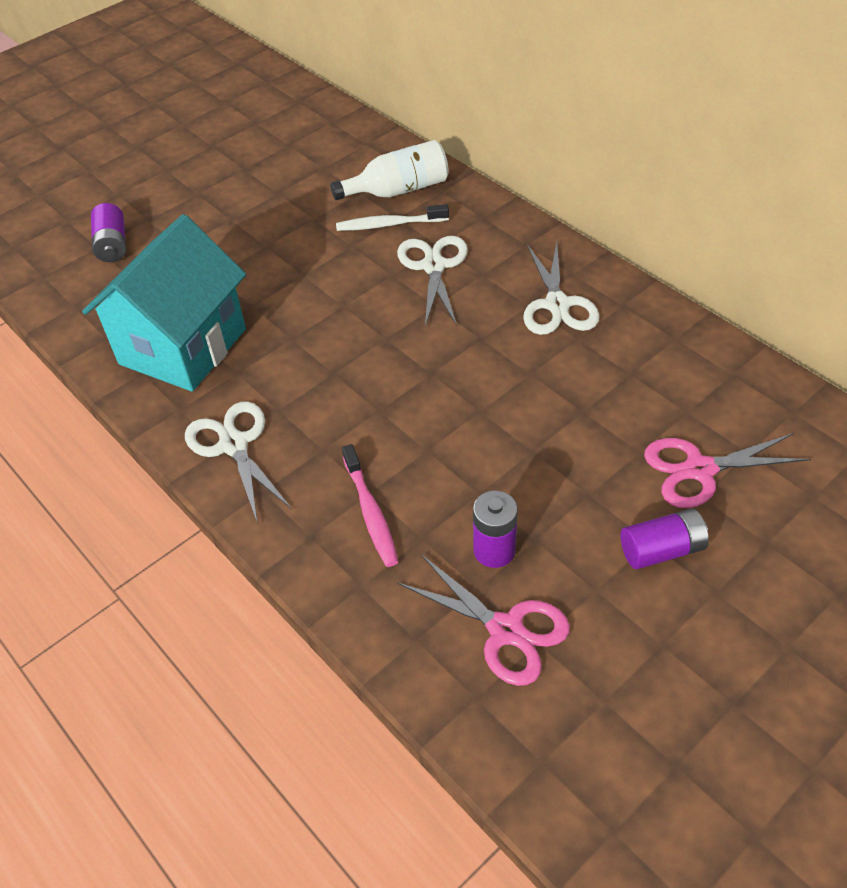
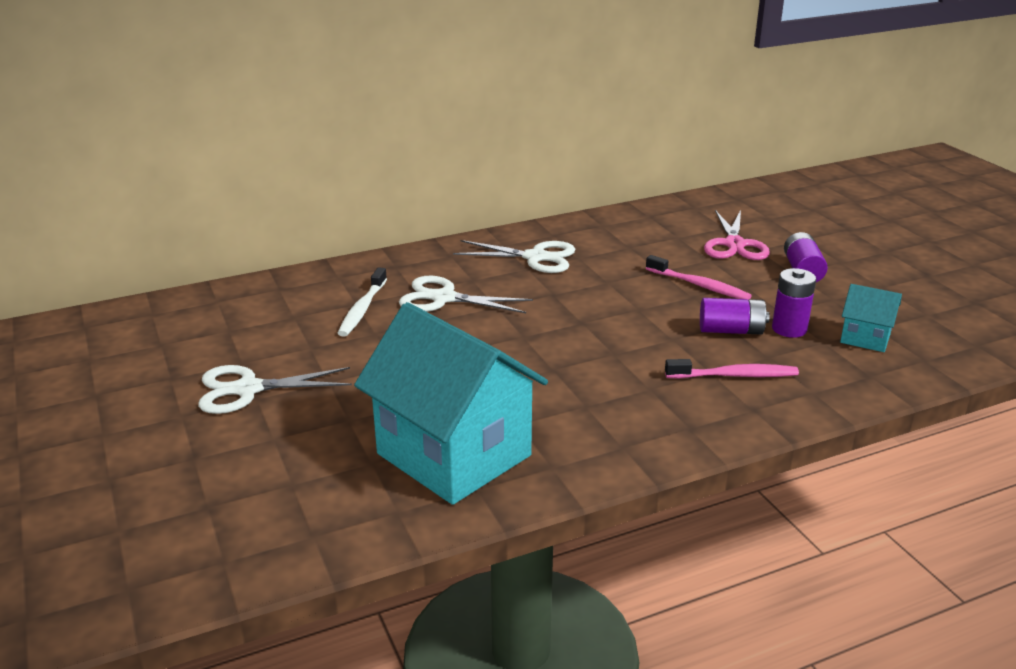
camera: 75 degrees left, 20 degrees down
(112, 245) = (218, 492): purple battery -> purple battery (731, 330)
(234, 445) = (622, 437): white scissors -> white scissors (248, 389)
(398, 190) = (314, 297): white bottle -> none
(505, 630) = (865, 338): pink scissors -> turquoise house
(563, 452) = (699, 285): none -> pink toothbrush

